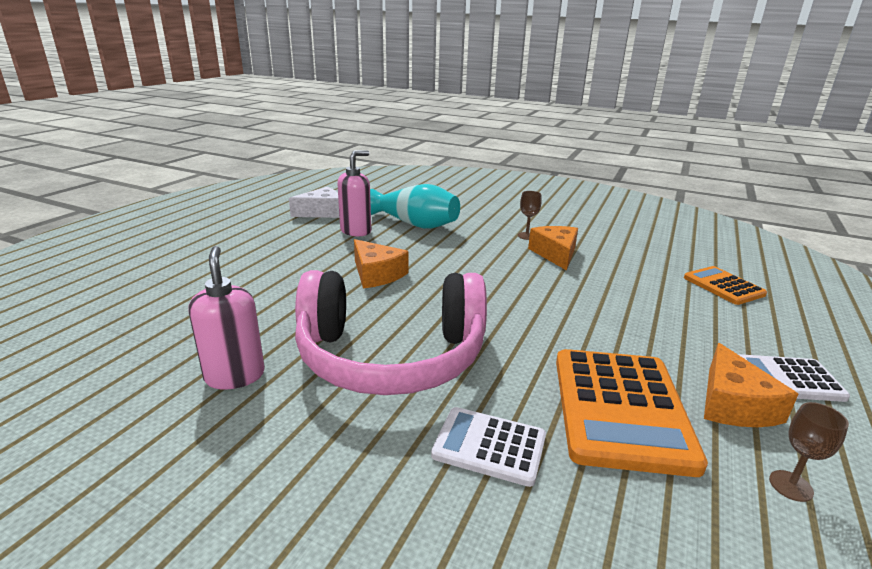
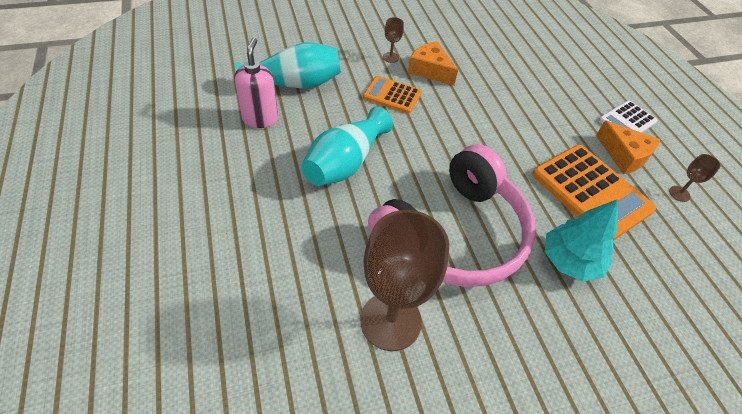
camera: 45 degrees left, 25 degrees up
(235, 376) = (390, 321): pink soap dispenser -> brown goblet
(322, 212) = (193, 108): white cheese -> none
(376, 274) = (345, 162): orange cheese -> turquoise vase
(489, 446) = (570, 261): white calculator -> turquoise tree
(723, 286) = (542, 55): orange calculator -> orange calculator (392, 95)

